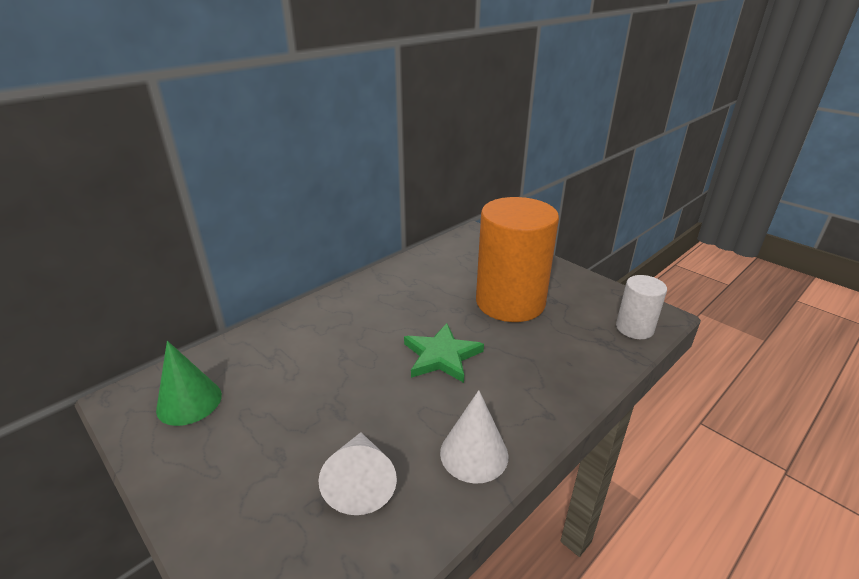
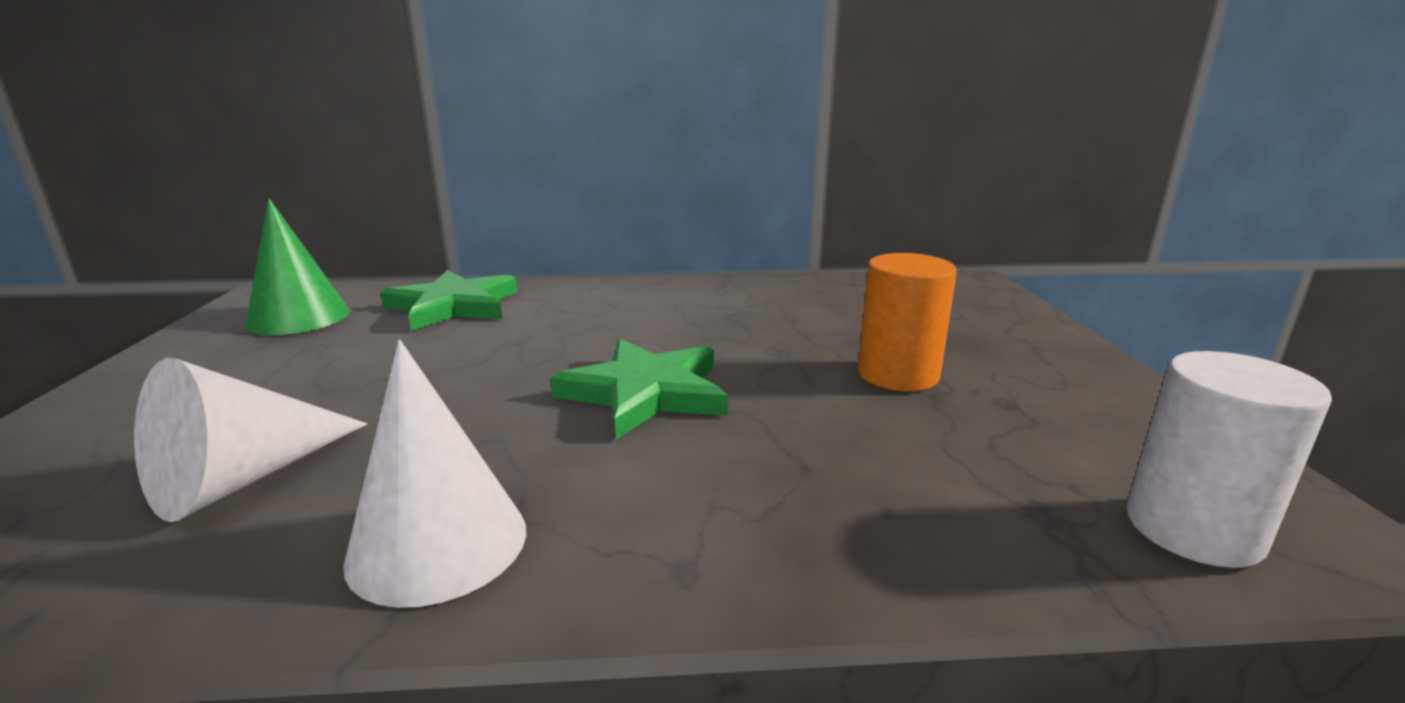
camera: 40 degrees right, 10 degrees down
(268, 350) = (454, 306): none -> green star
(510, 302) = (898, 374): orange cylinder -> orange cylinder, size x0.49

